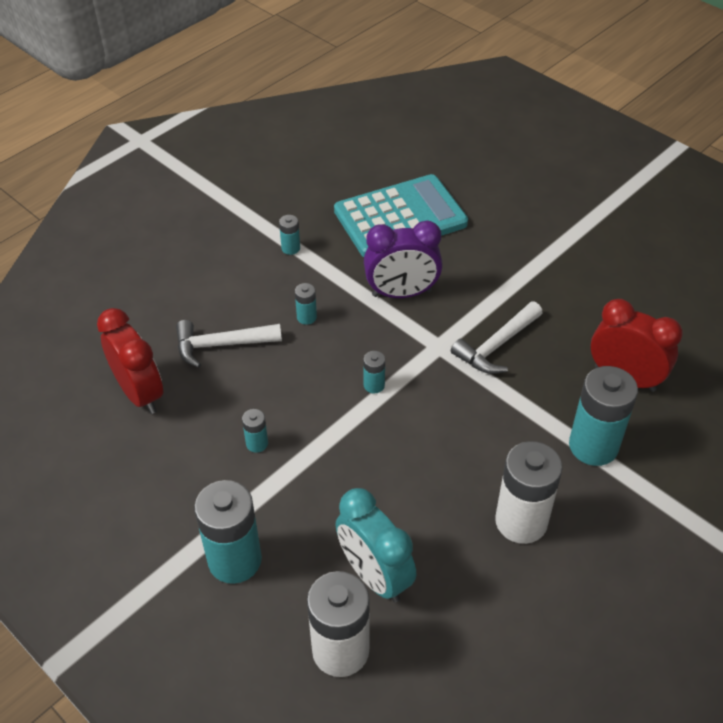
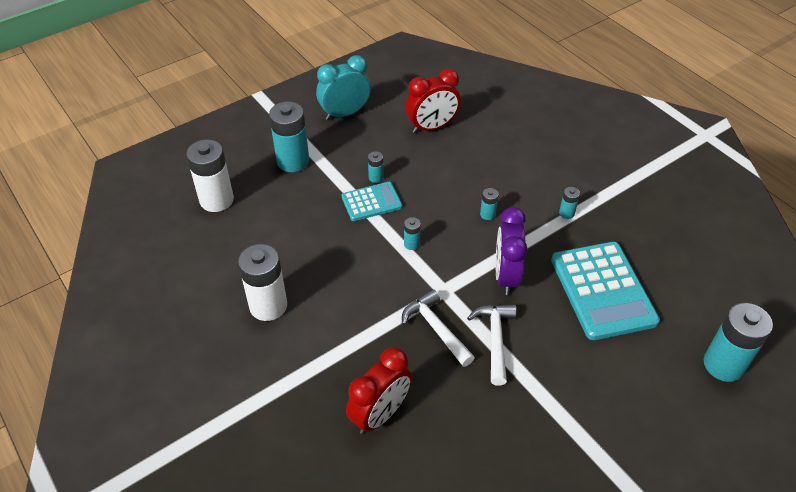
camera: 100 degrees right, 0 degrees up
(221, 345) = (467, 166): white hammer -> white hammer (495, 339)
(307, 440) = (371, 202): none -> turquoise calculator
(374, 576) = (258, 221): turquoise clock -> turquoise clock (345, 113)
(593, 446) = (318, 369): turquoise battery -> turquoise battery (723, 364)

